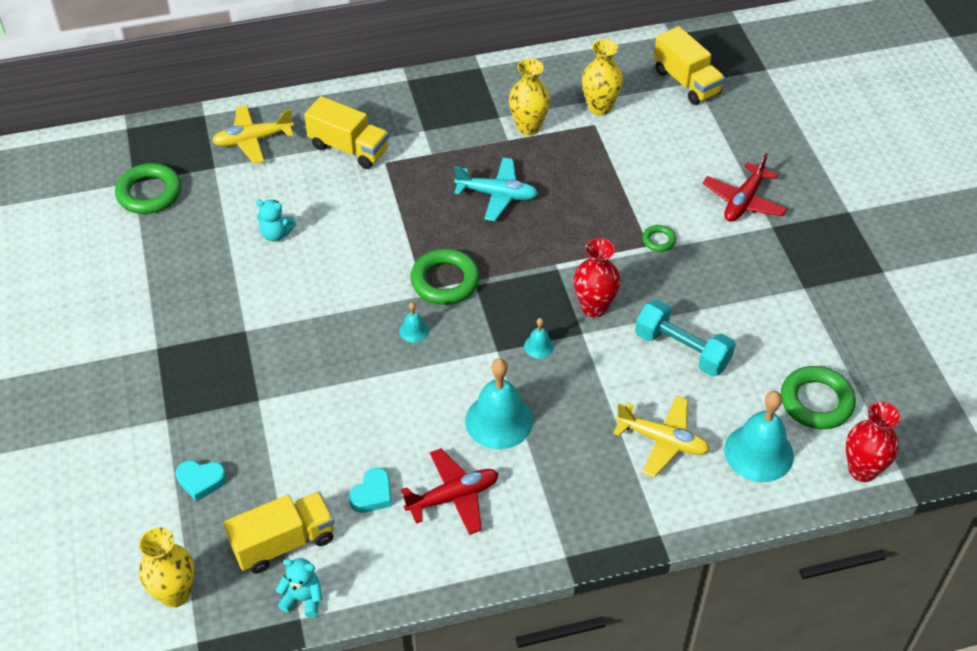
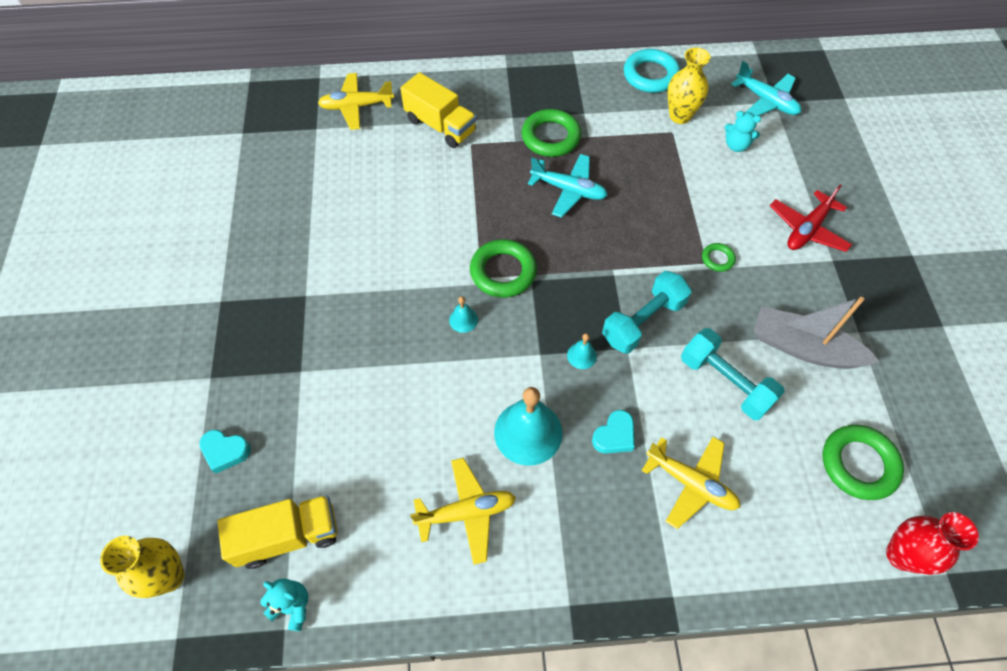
camera: 10 degrees right, 10 degrees up
(149, 193) = (253, 145): green ring -> green ring (551, 137)
(276, 234) = (356, 201): turquoise teddy bear -> turquoise teddy bear (736, 145)
(372, 494) = (387, 496): turquoise heart -> turquoise heart (614, 435)
(453, 497) = (466, 512): red plane -> yellow plane
(528, 127) = (609, 127): yellow vase -> none
(562, 70) = (650, 75): none -> turquoise ring
(594, 307) = (643, 321): red vase -> turquoise dumbbell
(686, 82) = (766, 101): yellow truck -> turquoise plane
(753, 309) = (803, 348): none -> grey boat
(758, 452) = (791, 514): turquoise bell -> none

